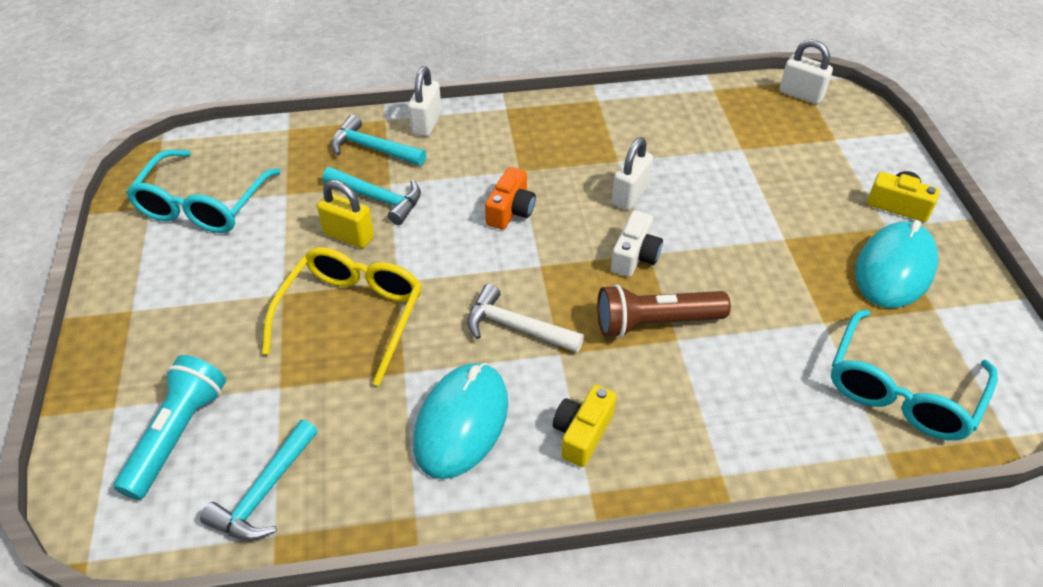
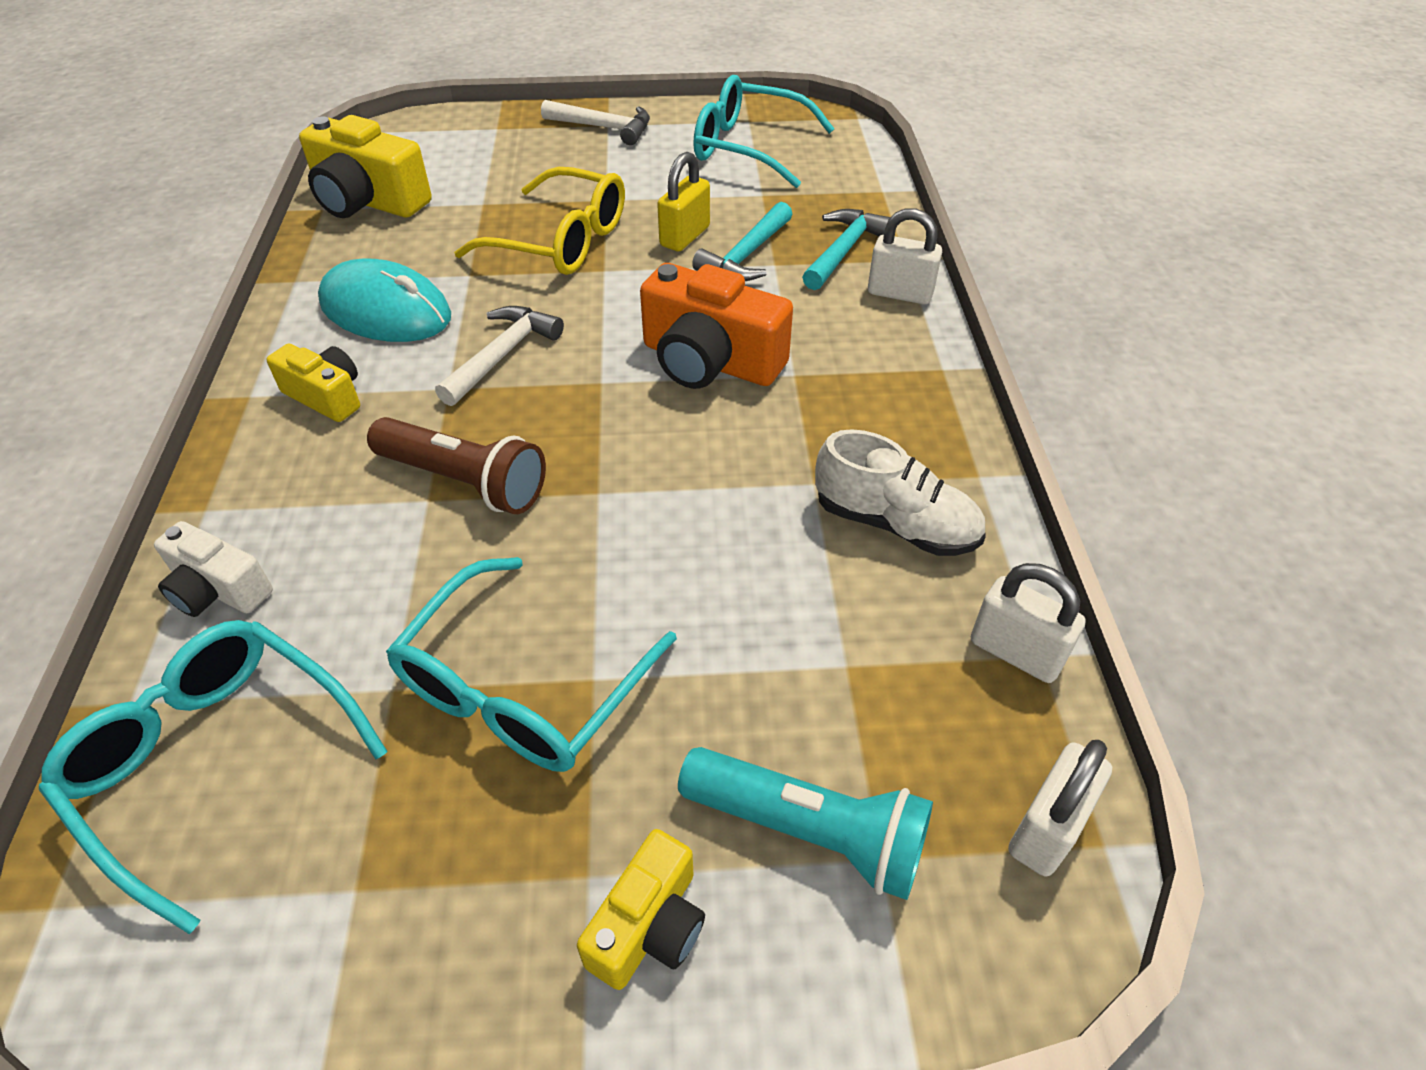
camera: 95 degrees right, 0 degrees up
(138, 312) = (604, 128): none -> white hammer
(177, 435) = (452, 157): turquoise flashlight -> turquoise flashlight (809, 831)
(264, 492) = (368, 201): turquoise hammer -> yellow camera
(511, 210) = (710, 361): orange camera -> orange camera, size x1.72
(630, 195) = (729, 487): white padlock -> white padlock (1016, 652)
(635, 256) = (595, 476): white camera -> white camera (218, 590)
(642, 130) = (895, 524): none -> white shoe
(655, 323) = (464, 481): brown flashlight -> brown flashlight turned 120 degrees clockwise
(799, 265) = (525, 685): none -> turquoise glasses
(894, 268) = (473, 849): turquoise mouse -> none

